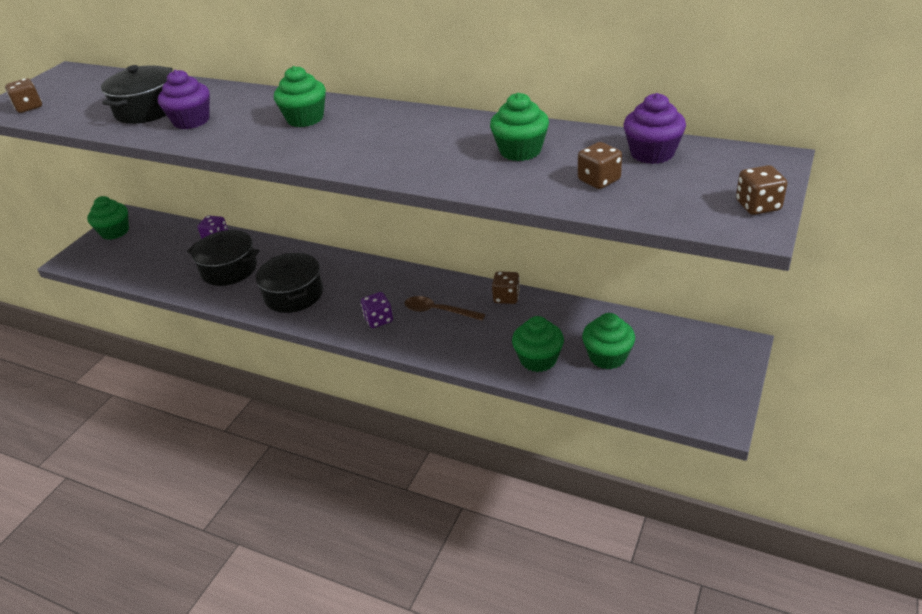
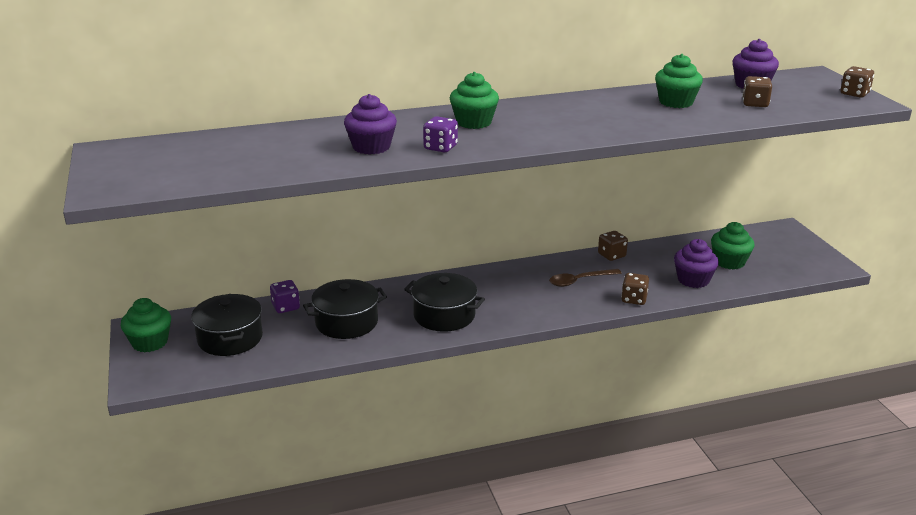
camera: 45 degrees left, 10 degrees down
(29, 107) = (147, 181): brown dice -> brown dice (634, 299)
(147, 110) = (301, 151): black pot -> black pot (230, 338)
(378, 320) = (545, 303): purple dice -> purple dice (440, 147)
(538, 359) = (693, 280): green cupcake -> purple cupcake

